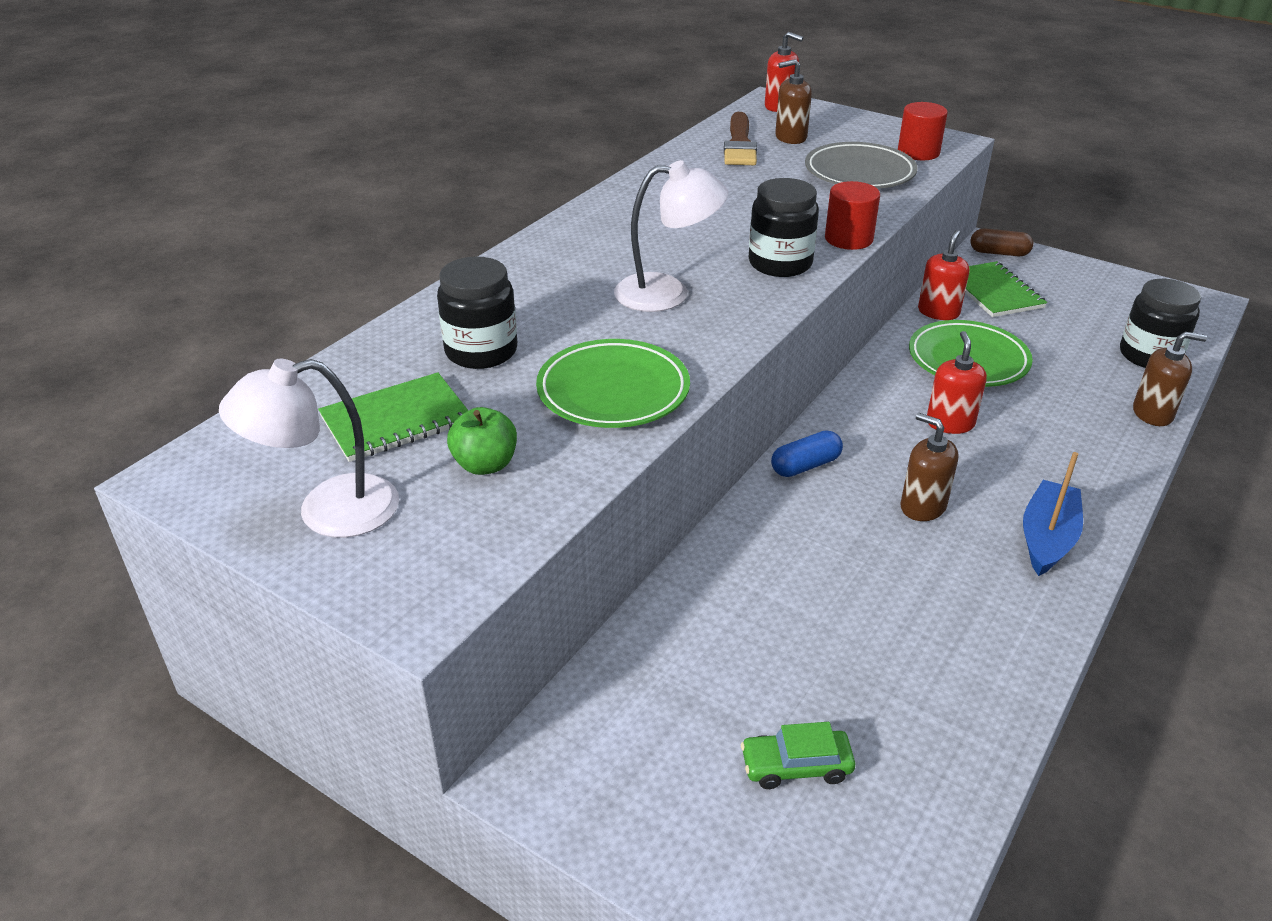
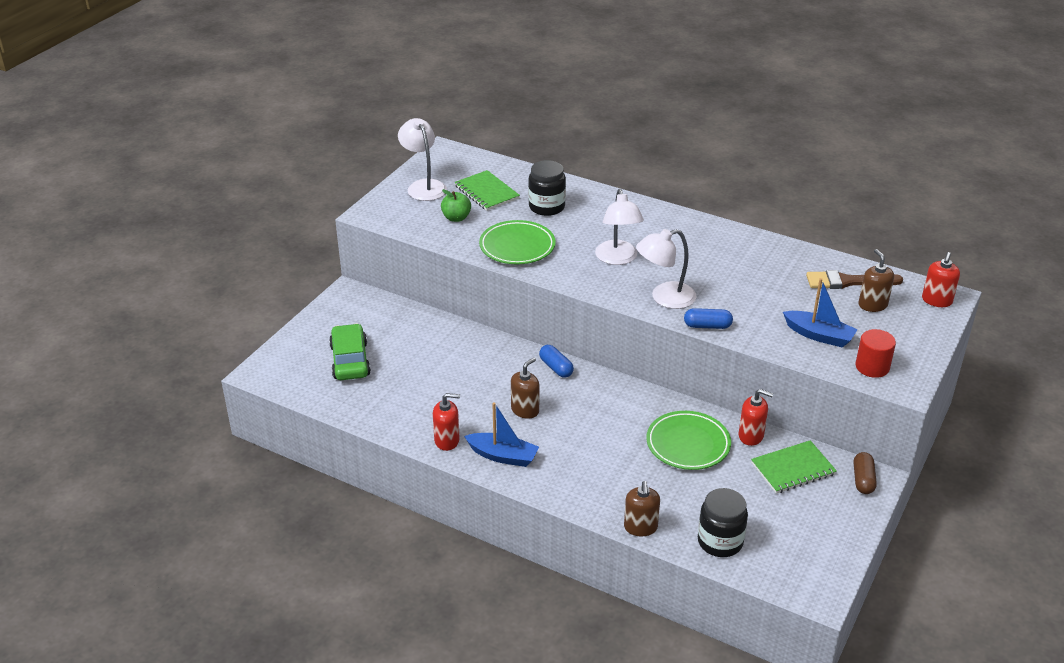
camera: 85 degrees right, 0 degrees up
(780, 263) = (664, 298): black jar -> white lamp
(796, 766) = (350, 360): green car -> green car, size x1.66
(848, 239) = (707, 326): red cylinder -> blue capsule
(859, 173) = (819, 335): grey plate -> blue boat
(950, 423) = (609, 428): red soap dispenser -> red soap dispenser (447, 440)

